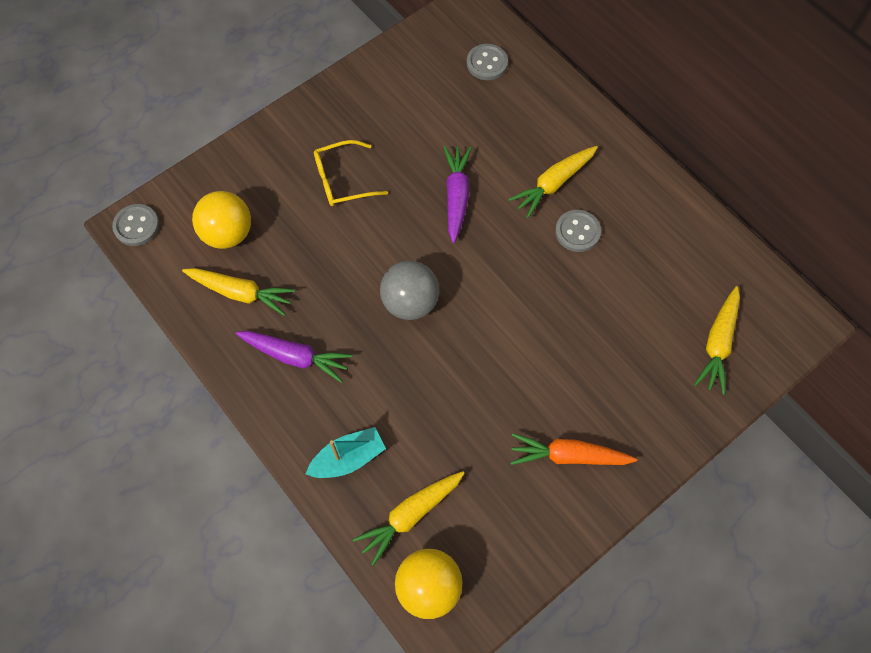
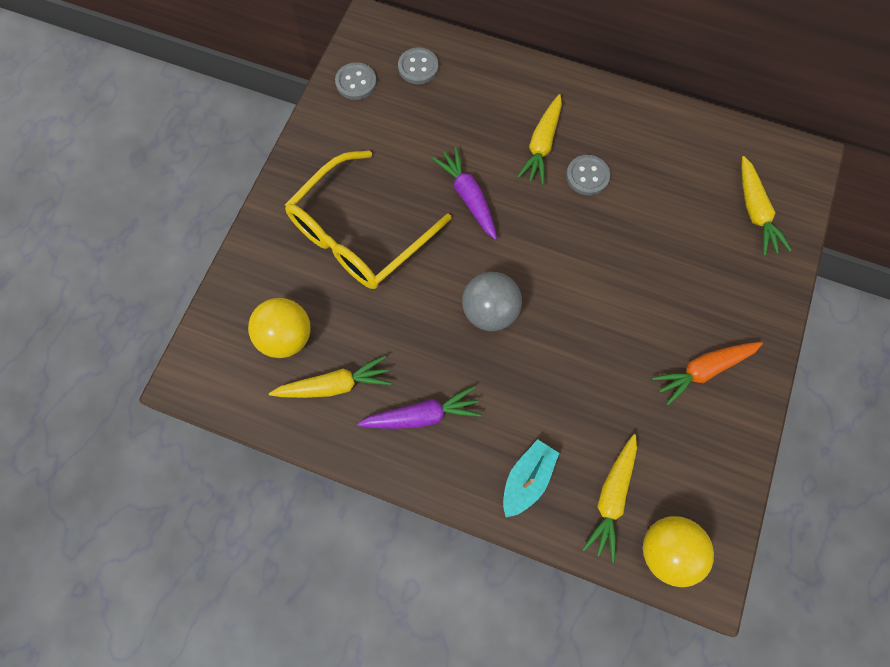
camera: 30 degrees left, 5 degrees up
(136, 226) = (194, 376): grey button -> grey button (356, 82)
(342, 180) = (359, 233): yellow glasses -> yellow glasses, size x1.89

